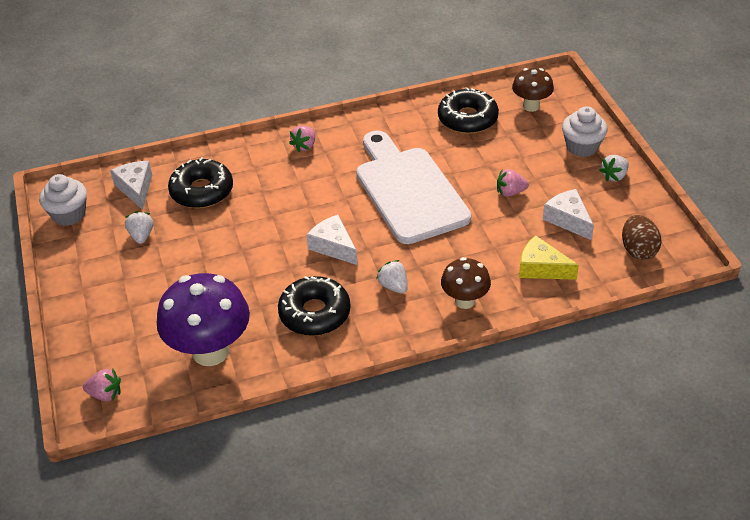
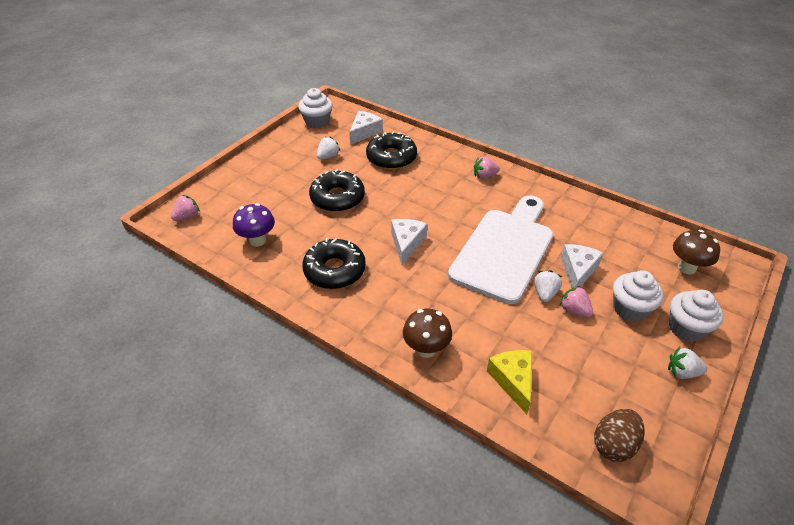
camera: 50 degrees right, 0 degrees up
(105, 394) = (187, 217): pink strawberry -> pink strawberry turned 105 degrees counterclockwise
(210, 351) = (257, 240): purple mushroom -> purple mushroom, size x0.56
(393, 286) = (400, 297): white strawberry -> white strawberry (545, 293)
(467, 119) = (620, 239): black donut -> black donut (337, 198)
(538, 162) = (630, 309): none -> white cupcake
(568, 220) = (589, 368): white cheese -> white cheese (577, 271)

